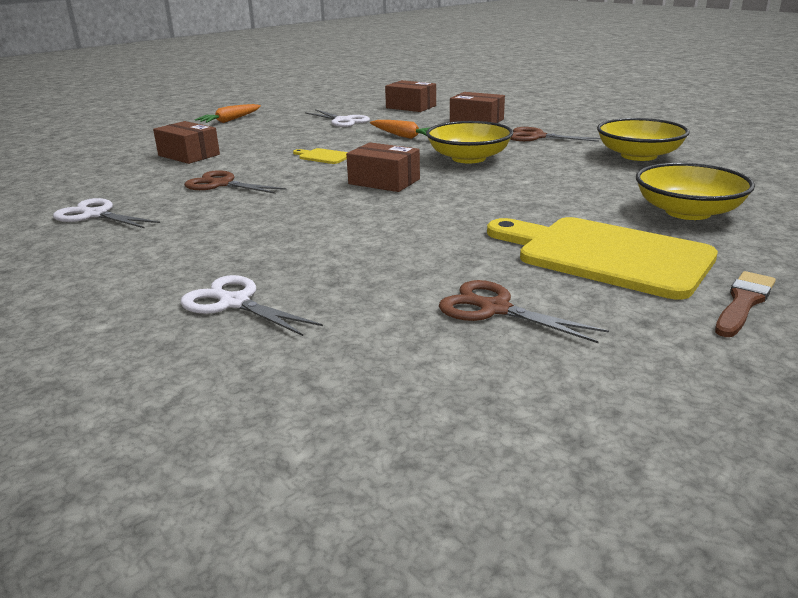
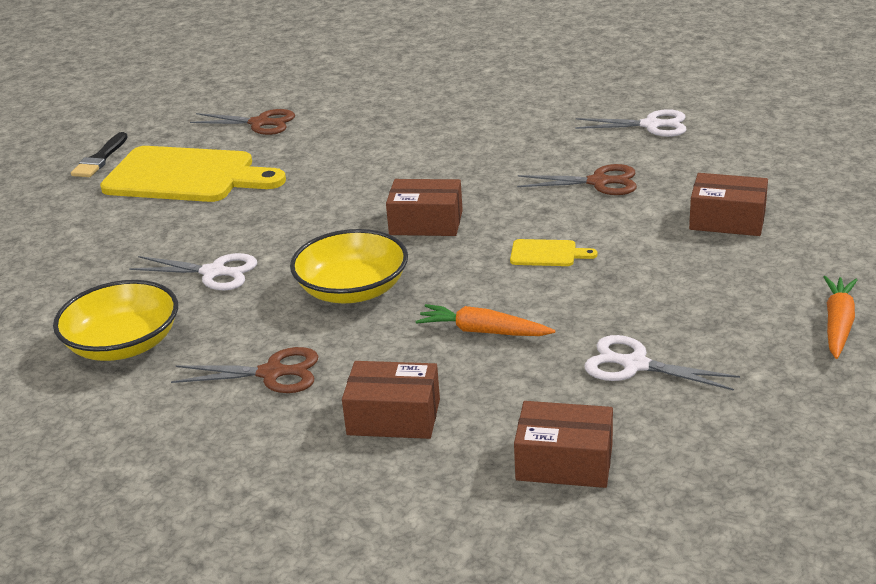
camera: 160 degrees right, 5 degrees up
(234, 303) = (426, 94): white scissors -> white scissors (214, 272)
(688, 212) = (101, 240): yellow bowl -> none
(743, 302) = (100, 159): brown brush -> black brush

